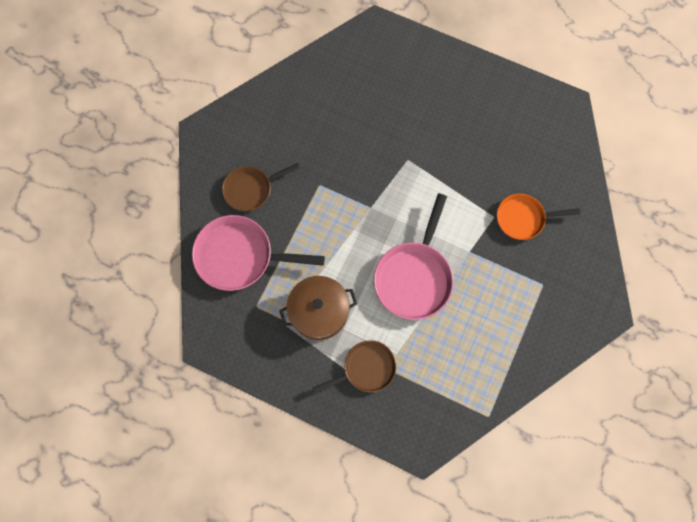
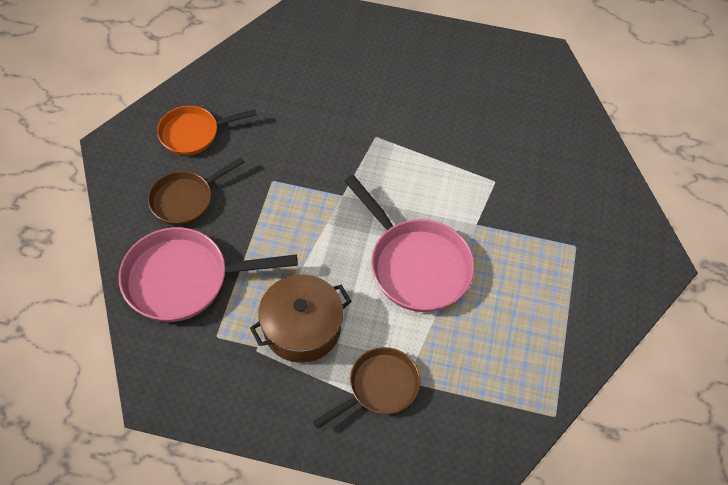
camera: 15 degrees left, 15 degrees down
(414, 277) = (415, 265): pink pan -> pink pan turned 45 degrees counterclockwise
(523, 218) = (530, 177): orange pan -> orange pan (193, 133)

